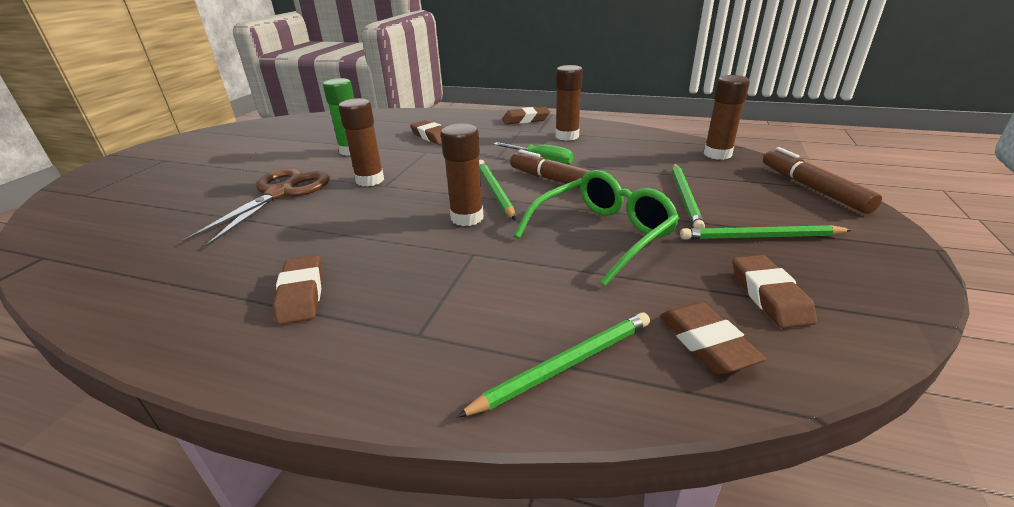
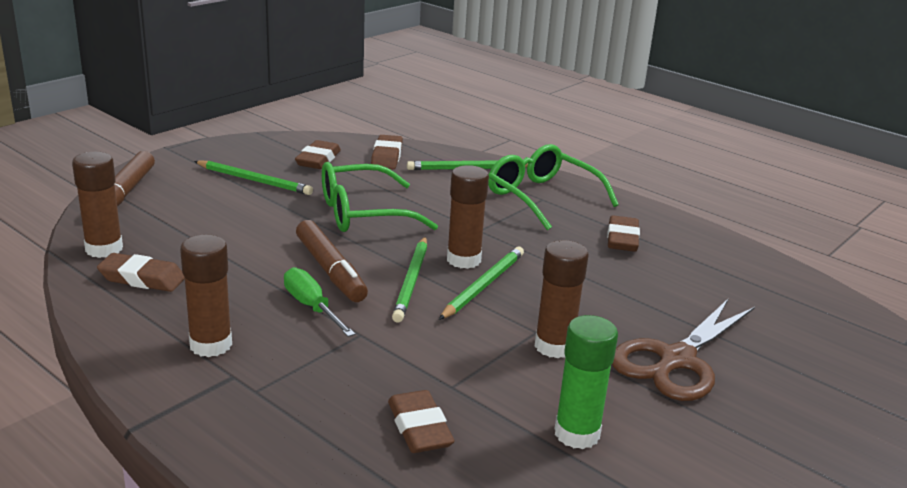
camera: 160 degrees left, 5 degrees down
(419, 337) = (542, 197): none -> green glasses
(525, 120) = (208, 422): brown eraser -> brown eraser (142, 278)
(685, 197) = (244, 219): green pencil -> green pencil (483, 285)

